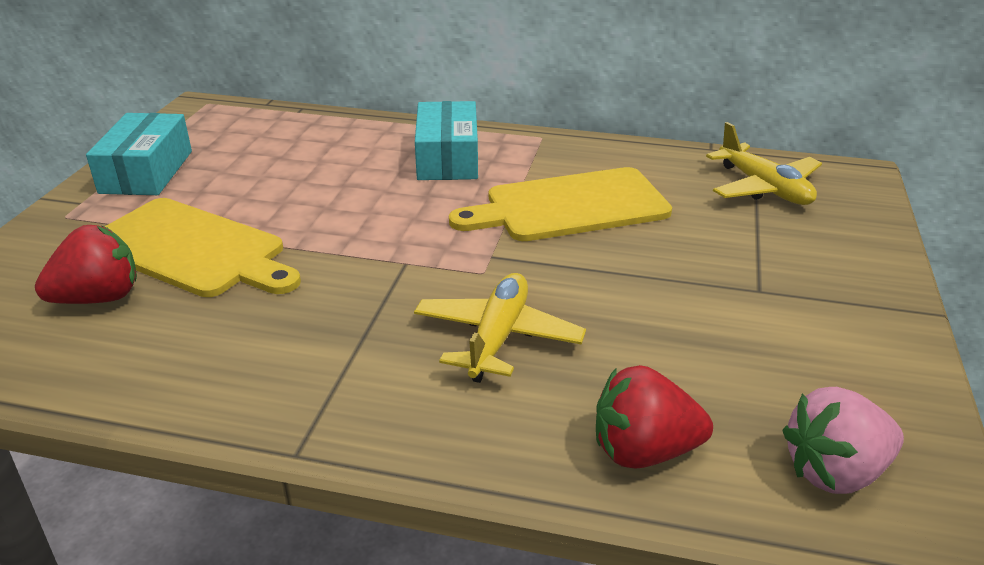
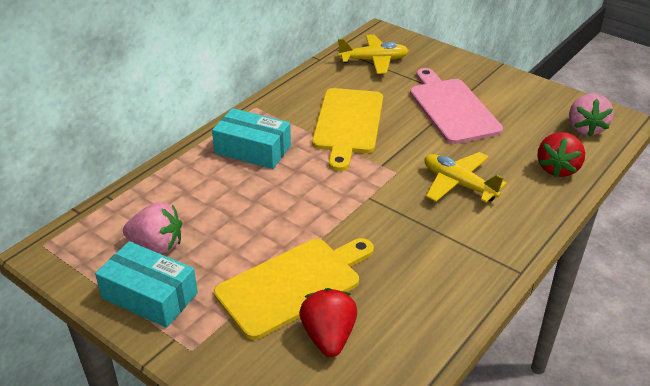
camera: 65 degrees left, 5 degrees up
(231, 153) = (157, 245): none -> pink strawberry
(714, 287) = (452, 108): none -> pink cutting board

